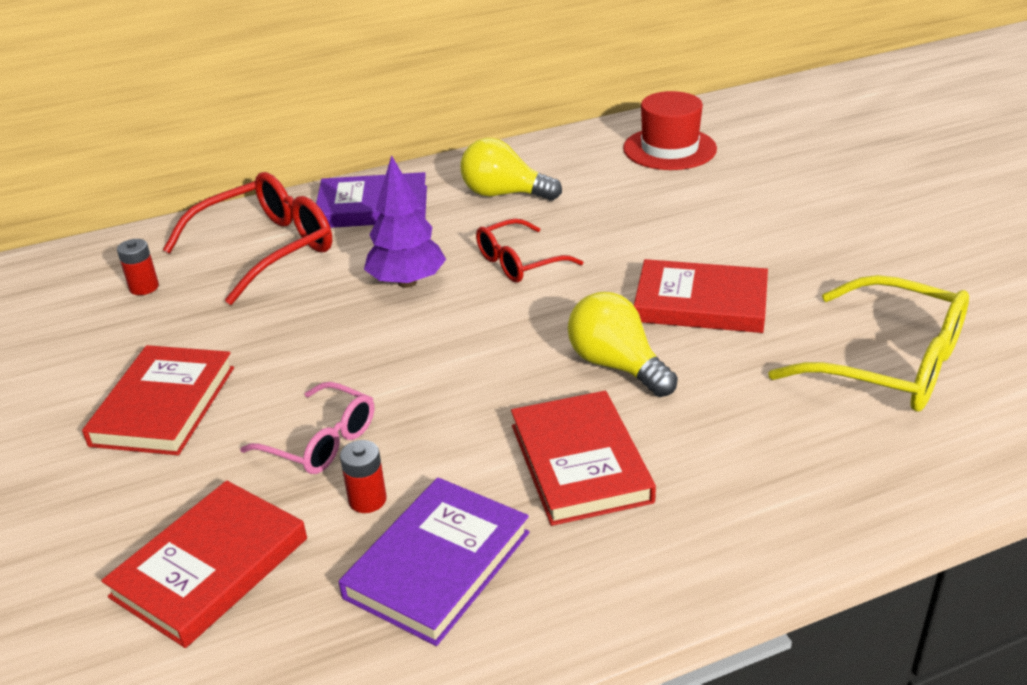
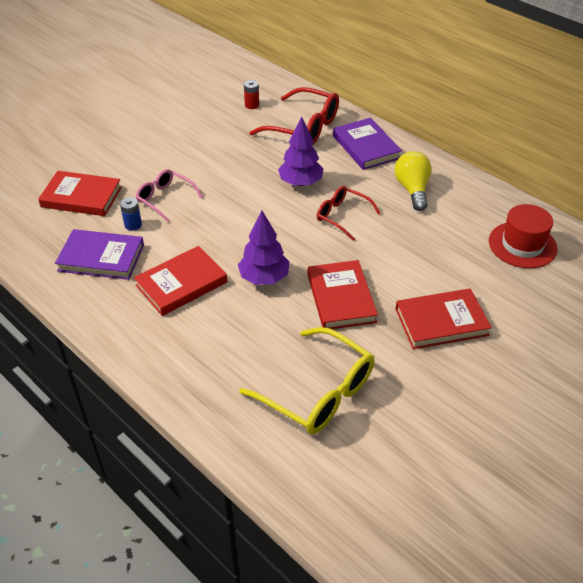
camera: 65 degrees right, 10 degrees up
(164, 405) = (171, 146): red book -> red book (441, 322)
(321, 442) = (165, 199): pink glasses -> pink glasses turned 120 degrees clockwise
(367, 500) = (133, 225): red battery -> blue battery
(617, 365) = (264, 278): yellow light bulb -> purple tree
(890, 365) = (318, 392): yellow glasses -> yellow glasses turned 60 degrees counterclockwise

